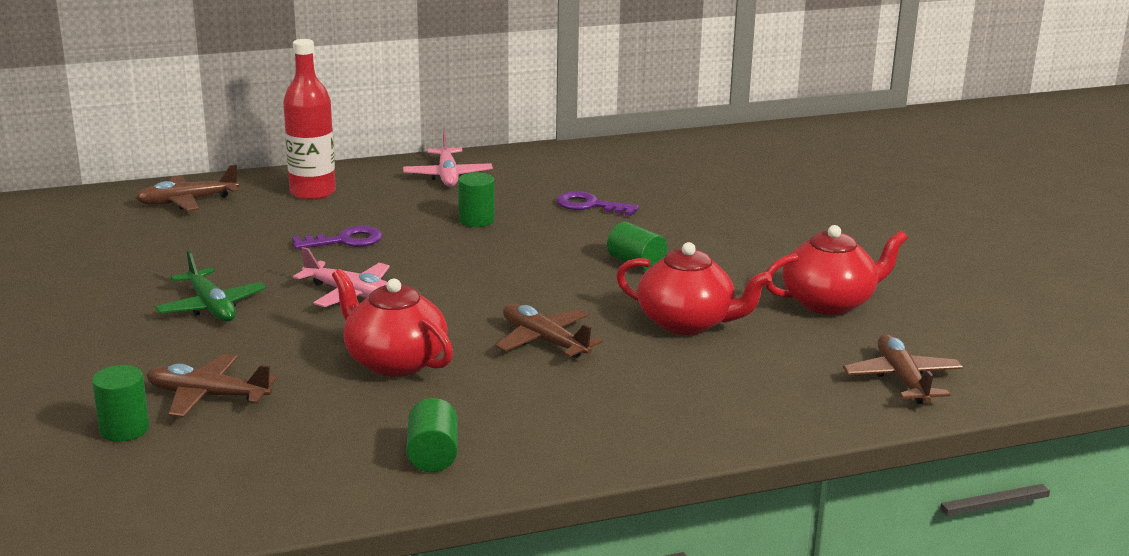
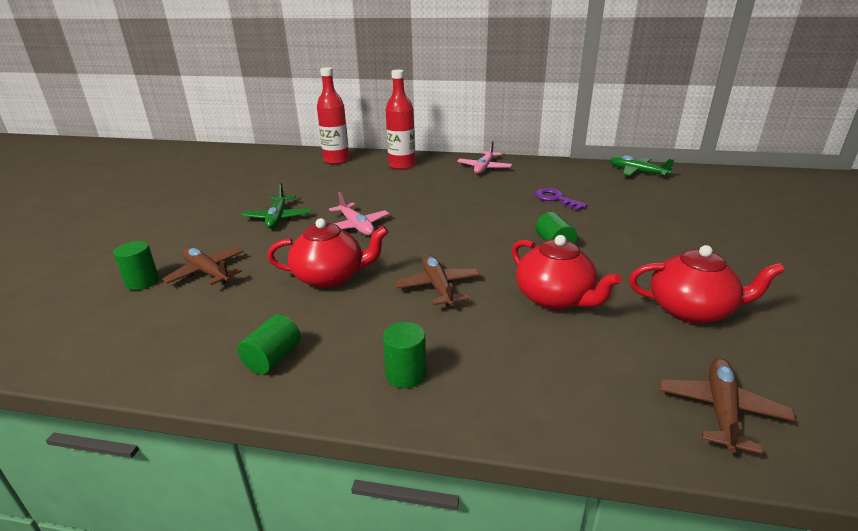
camera: 30 degrees right, 5 degrees up
(187, 202) = (336, 160): brown plane -> red bottle
(345, 241) = (389, 194): purple key -> none
(394, 362) = (330, 277): red teapot -> red teapot turned 105 degrees clockwise
(476, 220) = (475, 196): green cylinder -> green cylinder (406, 374)
(664, 149) = (637, 172): none -> green plane

